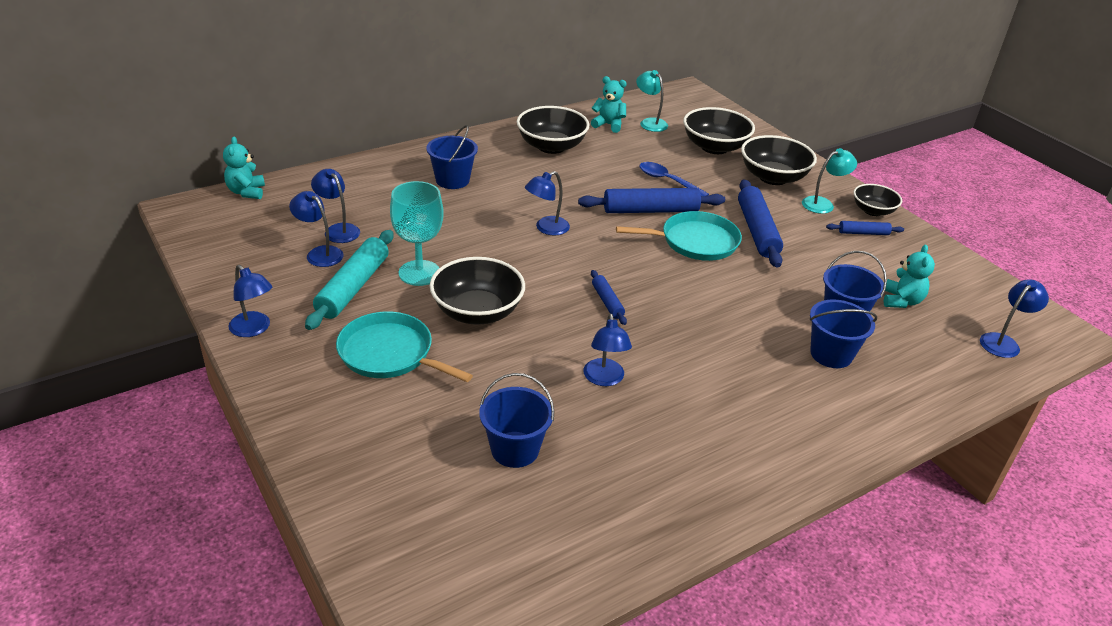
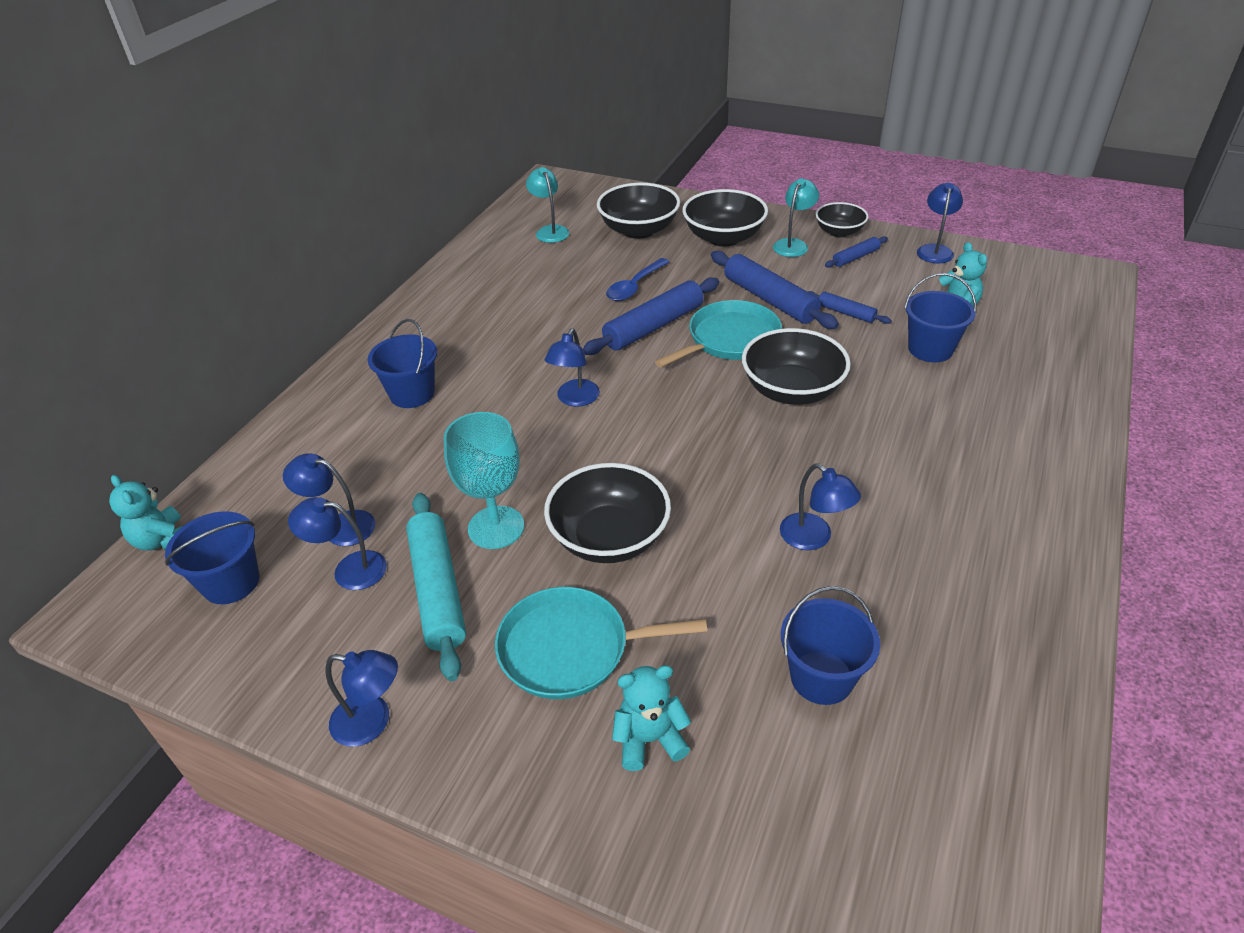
camera: 30 degrees left, 5 degrees up
(551, 146) = (479, 302): black bowl -> black bowl (792, 390)
(607, 302) = (723, 450): blue rolling pin -> blue rolling pin (846, 313)
(608, 125) = (512, 251): turquoise teddy bear -> turquoise teddy bear (649, 739)
(650, 122) = (550, 231): turquoise lamp -> turquoise lamp turned 45 degrees clockwise
(667, 181) = (635, 286): blue spoon -> blue spoon turned 60 degrees counterclockwise
(831, 354) = (963, 392): blue bucket -> blue bucket (231, 582)
(1003, 342) = (1064, 306): blue lamp -> blue lamp (935, 250)

